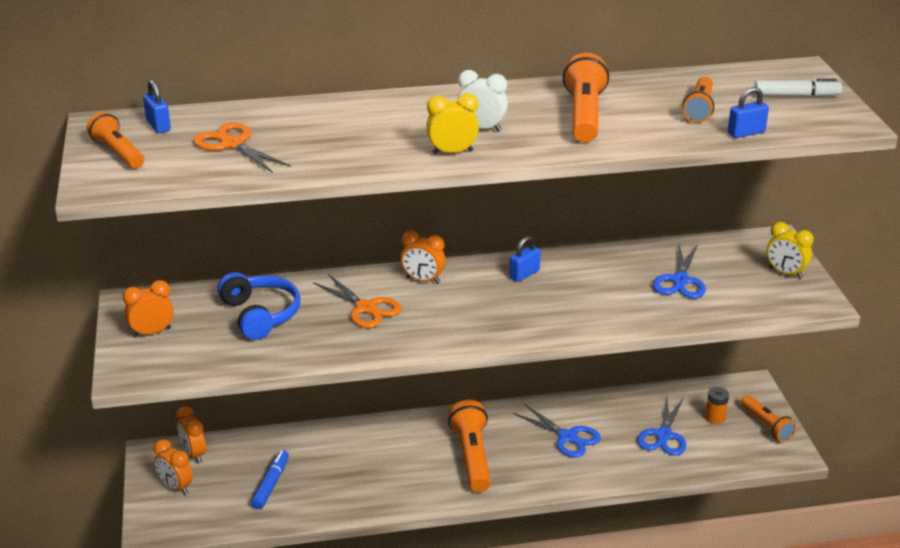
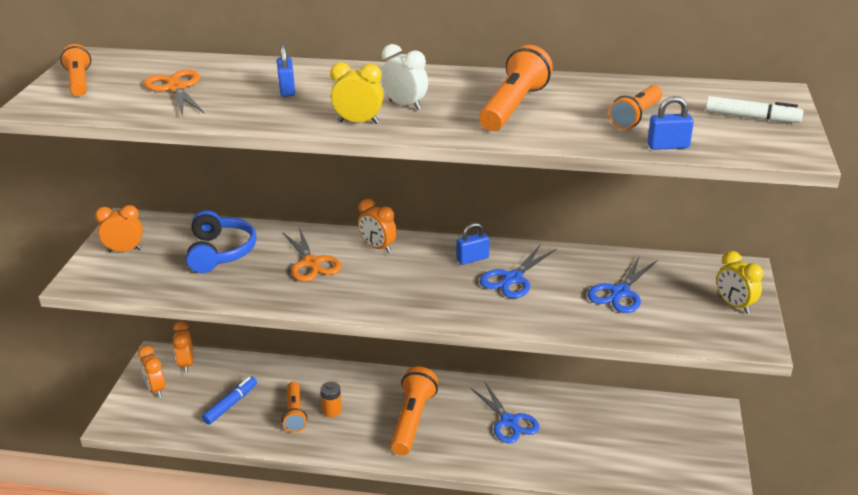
camera: 20 degrees right, 0 degrees up
(158, 125) = (133, 65): blue padlock -> blue padlock (287, 90)
(664, 435) = (601, 441): blue scissors -> blue scissors (512, 279)
(715, 417) = (661, 435): orange battery -> orange battery (332, 411)
(766, 425) = (710, 455): orange flashlight -> orange flashlight (295, 413)

